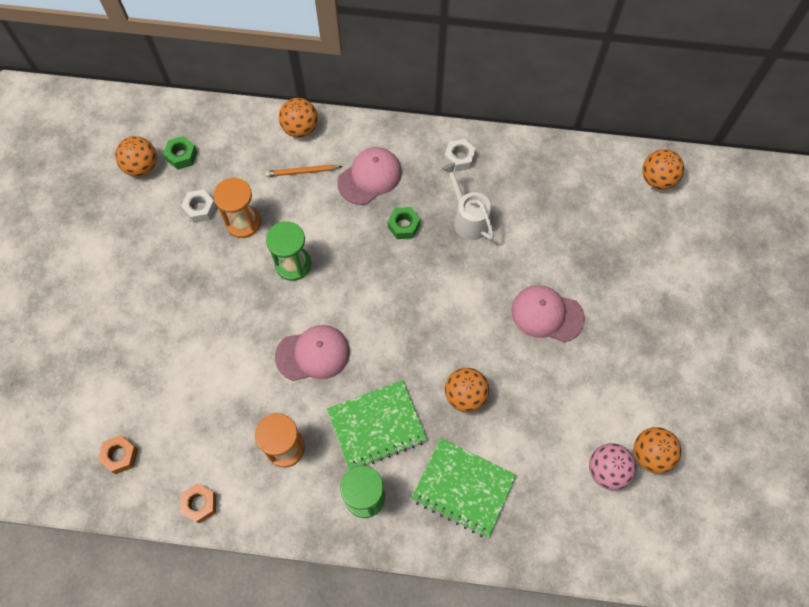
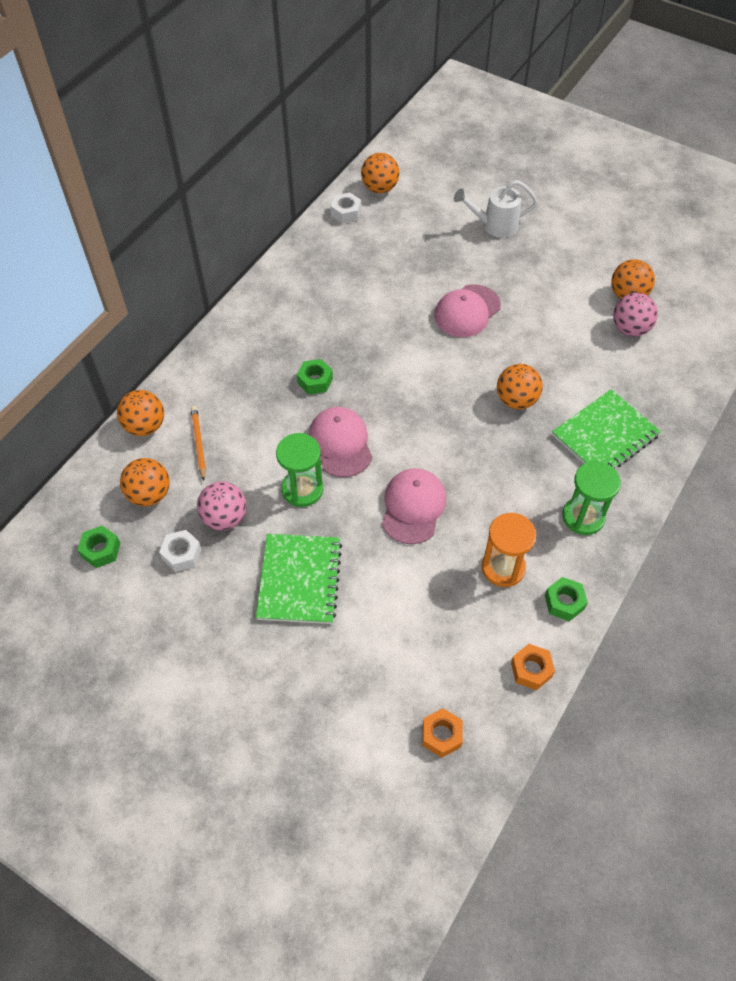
camera: 65 degrees left, 10 degrees down
(142, 166) = (86, 596): orange ball -> orange ball (149, 494)
(243, 222) = (225, 518): orange hourglass -> pink ball
(272, 509) = (564, 602): none -> green nut
(302, 172) = (198, 443): orange pencil -> orange pencil turned 150 degrees clockwise
(370, 177) = (243, 388): pink cap -> pink cap (340, 443)
(377, 426) = (515, 480): green notebook -> green notebook (299, 580)
(459, 158) = (269, 311): white nut -> white nut (346, 213)
(468, 218) = (337, 329): white watering can -> white watering can (494, 225)

